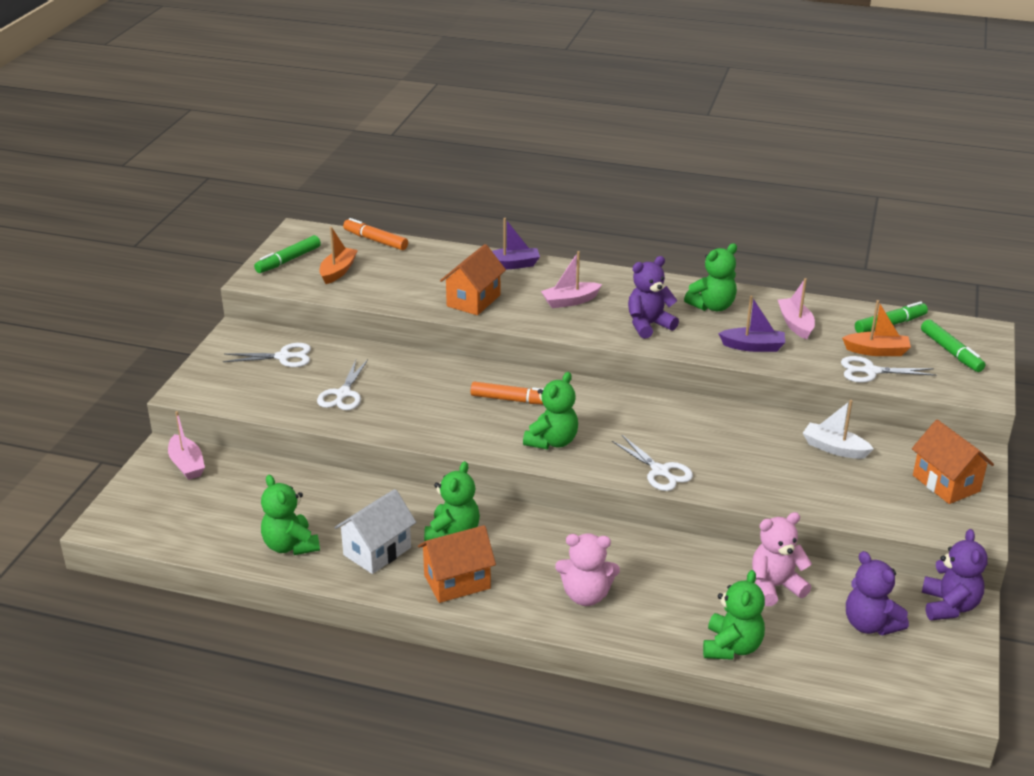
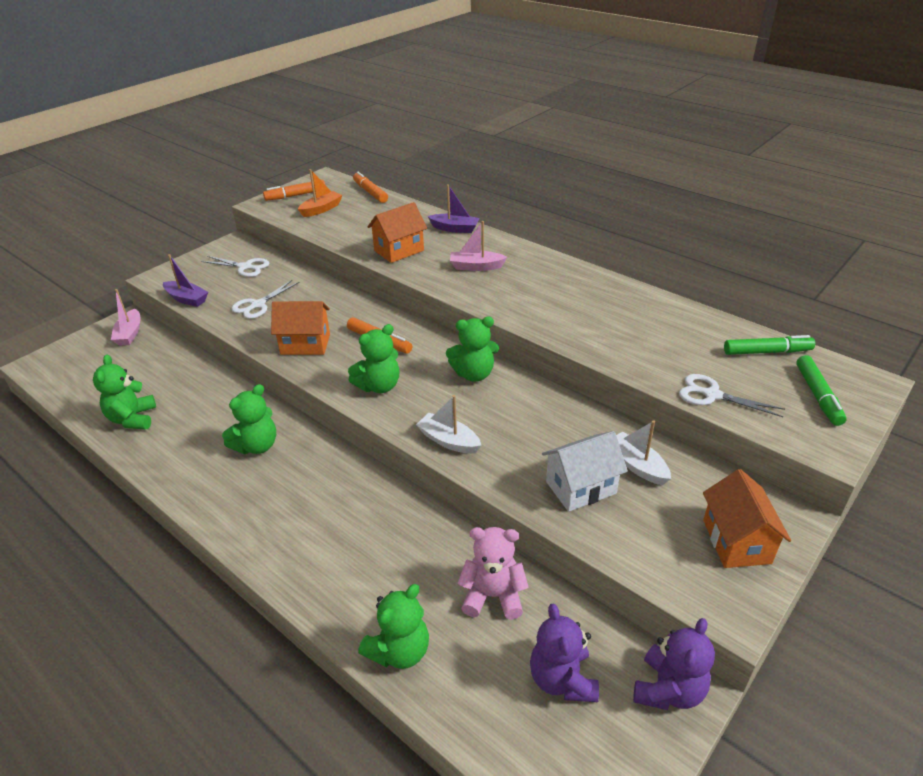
camera: 25 degrees right, 5 degrees up
(288, 260) = (295, 195): green marker -> orange marker
(377, 551) = (187, 443): white house -> white house (581, 487)
(457, 582) = (220, 492): orange house -> orange house (305, 344)
(586, 595) = (312, 542): pink teddy bear -> none
(648, 325) = (526, 301): purple teddy bear -> none
(660, 471) = (448, 441): white scissors -> white boat
(712, 306) = (598, 297): green teddy bear -> green teddy bear (474, 374)
(753, 346) = (608, 342): purple boat -> purple boat (187, 299)
(795, 324) = (666, 330): pink boat -> none
(876, 351) = (733, 375): orange boat -> none

